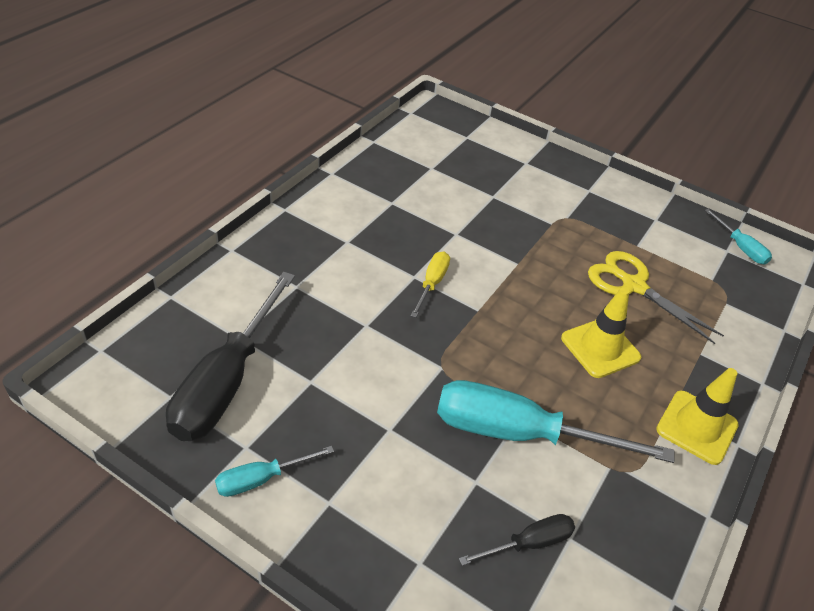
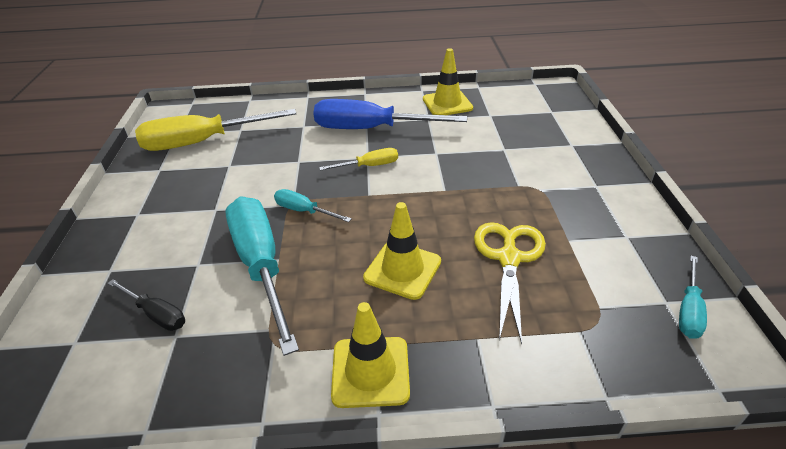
camera: 60 degrees right, 5 degrees down
(227, 381) = (203, 142): black screwdriver -> yellow screwdriver
(261, 479) = (139, 185): turquoise screwdriver -> turquoise screwdriver (304, 211)
(366, 246) = (371, 129): none -> blue screwdriver
(380, 176) = (447, 104): none -> yellow traffic cone

